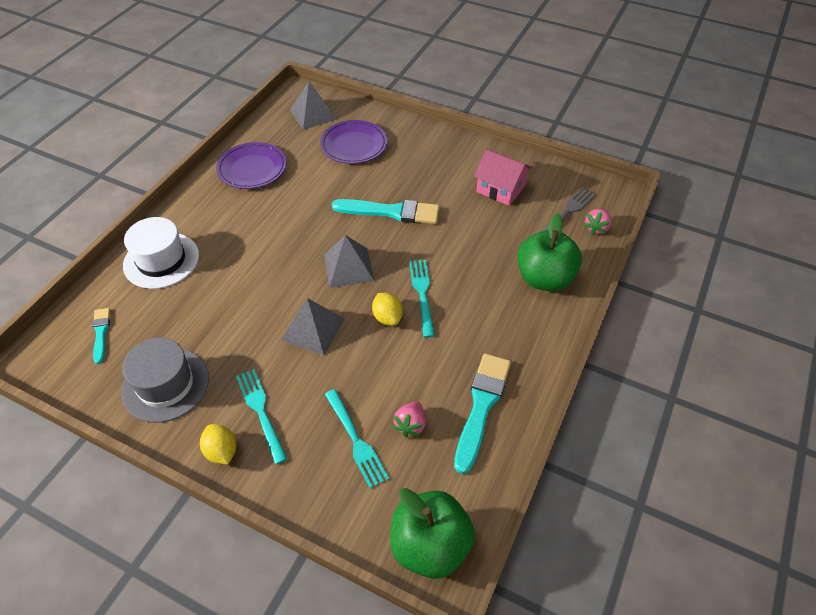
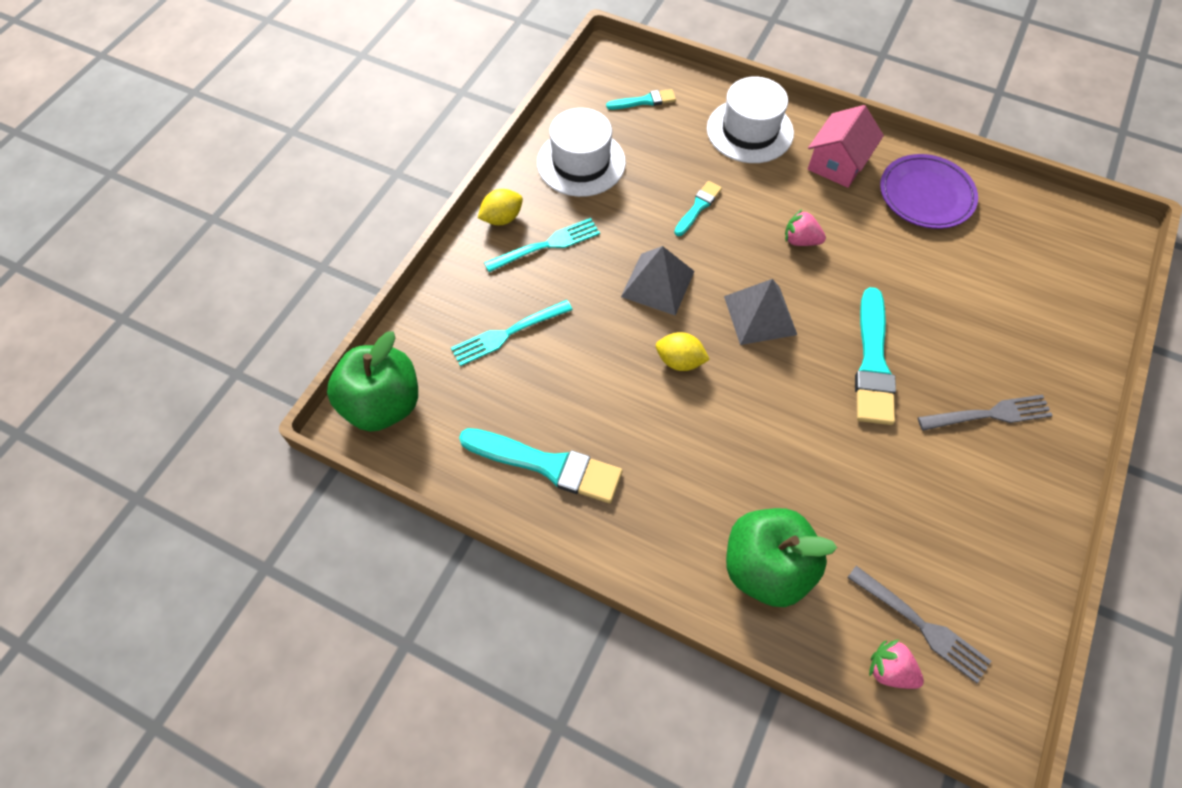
camera: 90 degrees right, 10 degrees up
(165, 384) = (581, 162): grey hat -> white hat
(237, 299) = (698, 207): none -> turquoise brush
(313, 114) = (1068, 254): grey pyramid -> none
(354, 145) = (1009, 311): purple plate -> none
(387, 317) = (680, 361): yellow lemon -> yellow lemon turned 45 degrees clockwise
(410, 425) = (524, 387): pink strawberry -> pink strawberry (800, 240)
(422, 294) = (721, 401): turquoise fork -> none
(429, 165) = (988, 414): none -> grey fork
(500, 189) = (956, 519): pink house -> pink house (837, 163)

